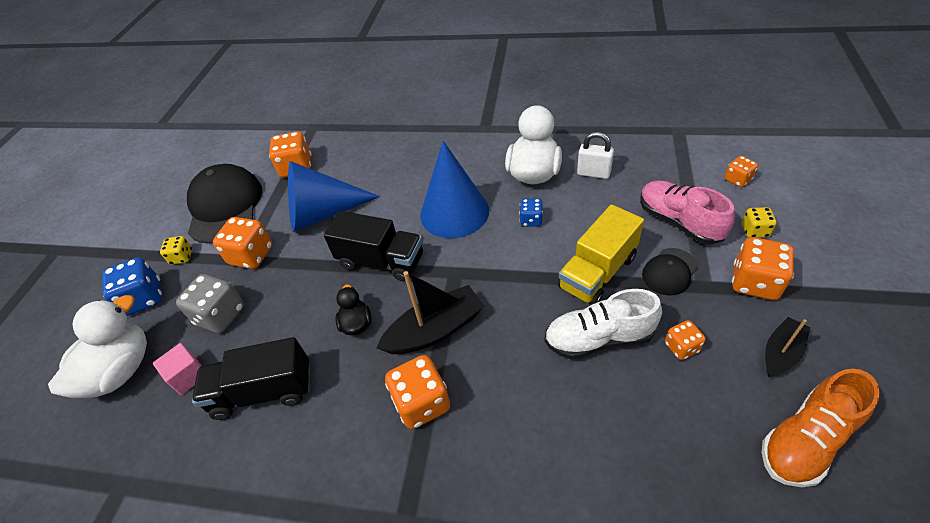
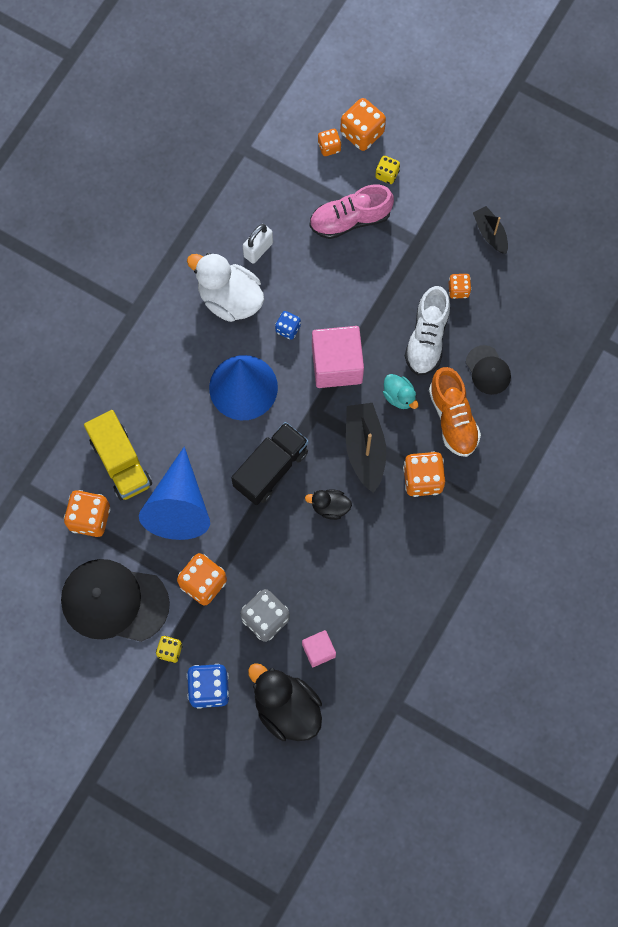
camera: 75 degrees left, 25 degrees up
(121, 371) = (286, 708): white duck -> black duck
(263, 391) = (361, 592): black truck -> none
(513, 338) = (399, 396): none -> turquoise duck
(517, 270) = (337, 364): none -> pink cube
(597, 272) = (369, 307): yellow truck -> yellow truck (120, 462)
(669, 271) = (394, 257): black cap -> black cap (488, 370)
(754, 283) = (432, 209): orange dice -> orange dice (362, 133)
(806, 440) = (548, 262): orange shoe -> orange shoe (453, 418)

